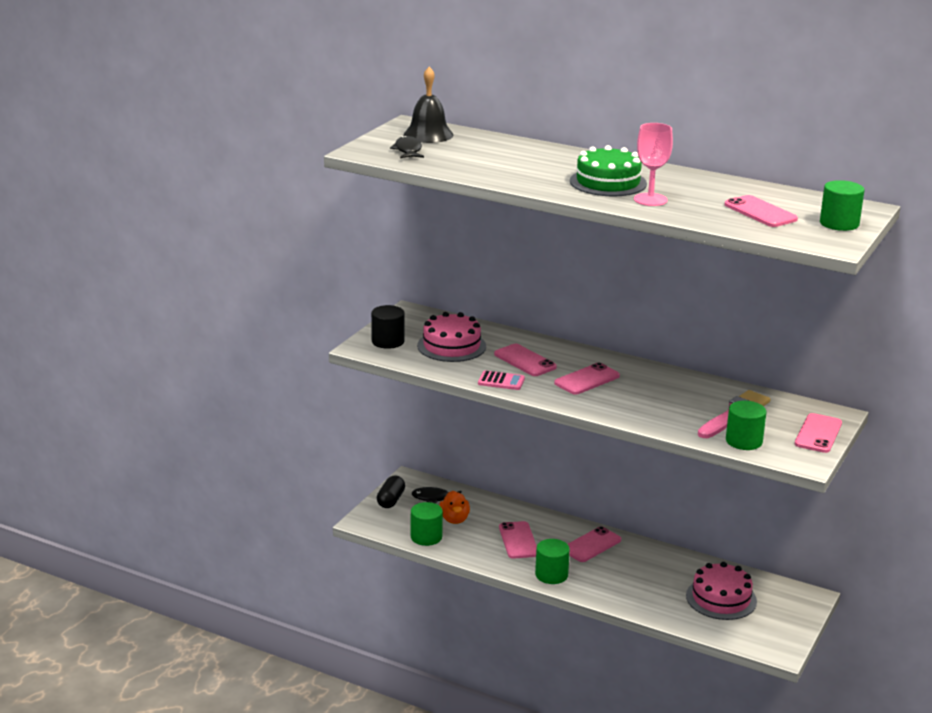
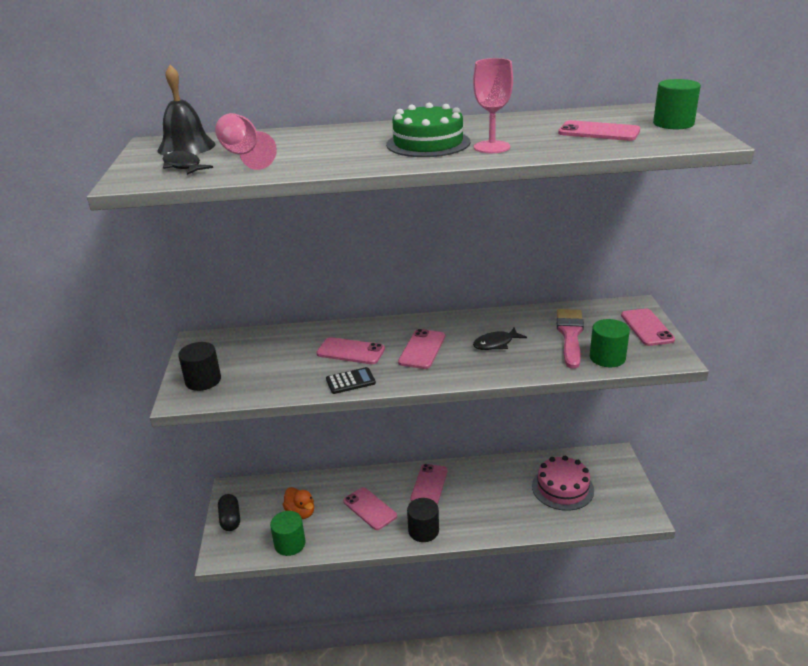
camera: 30 degrees left, 5 degrees up
(434, 498) = (267, 499): black fish -> black fish (496, 344)
(451, 346) = (270, 362): pink cake -> none
(460, 153) = (244, 155): none -> pink goblet
(501, 381) = (350, 381): pink calculator -> black calculator
(551, 575) = (423, 531): green cylinder -> black cylinder

